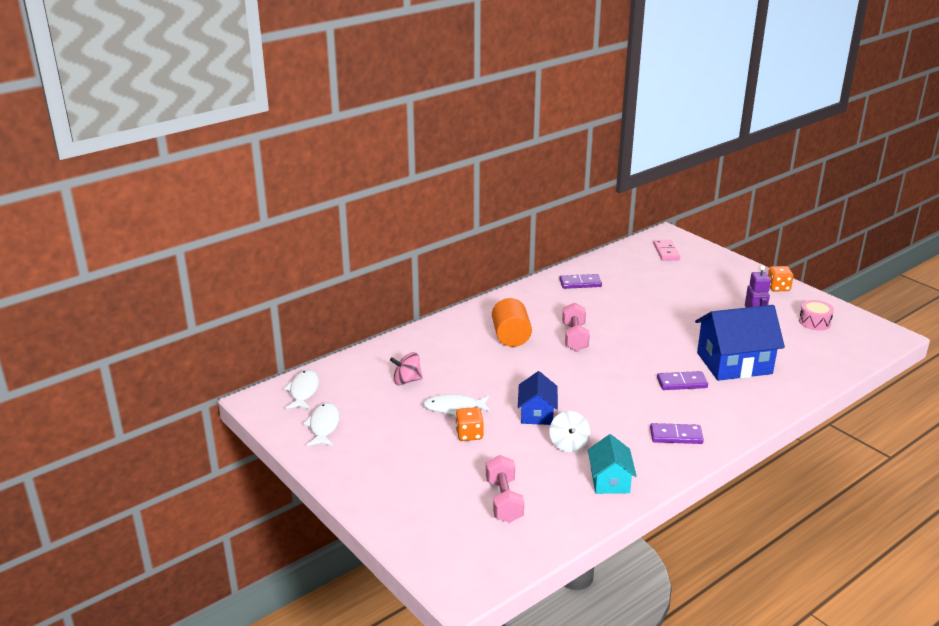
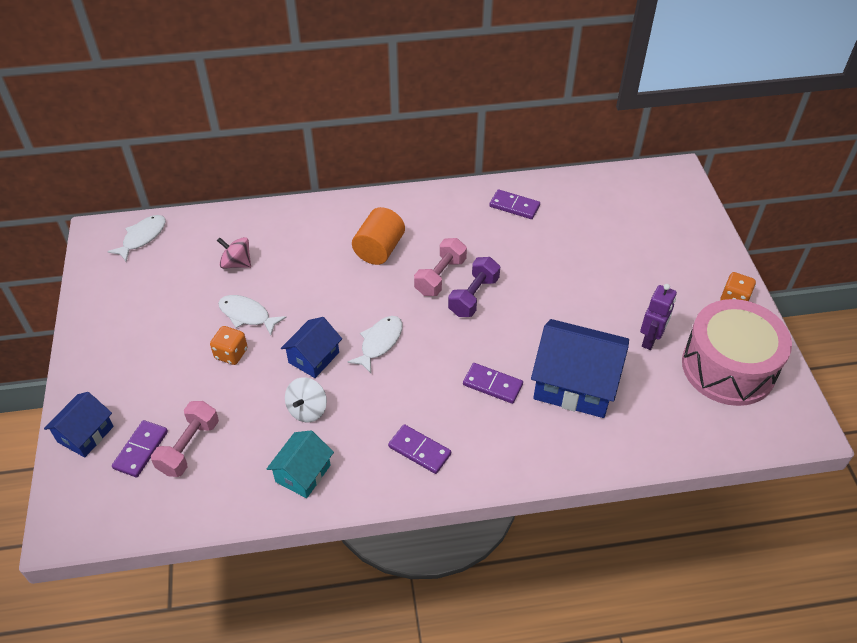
camera: 30 degrees right, 20 degrees up
(324, 426) = (123, 285): white fish -> white fish (379, 342)
(407, 527) = (85, 434): none -> blue house
(466, 518) = (141, 450): none -> purple domino
(611, 340) = (473, 296): none -> purple dumbbell
(666, 252) = (651, 197): pink domino -> none
(814, 322) = (728, 367): pink drum -> pink drum, size x2.34

